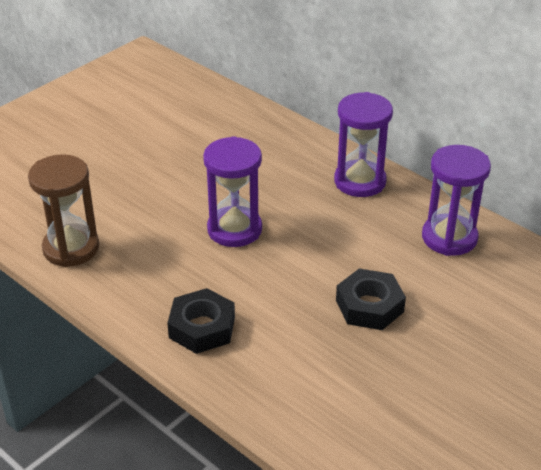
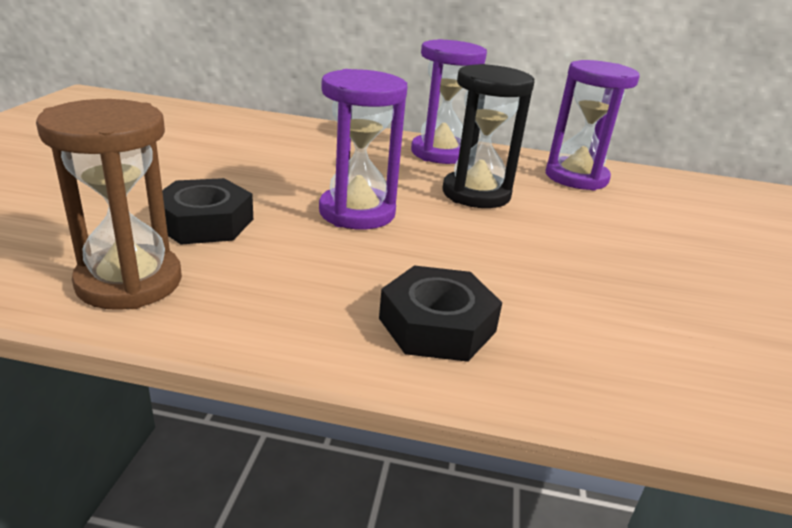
camera: 35 degrees left, 10 degrees down
(339, 234) = (476, 194): none -> black hourglass
(369, 306) = (592, 246): black nut -> black nut (204, 222)

